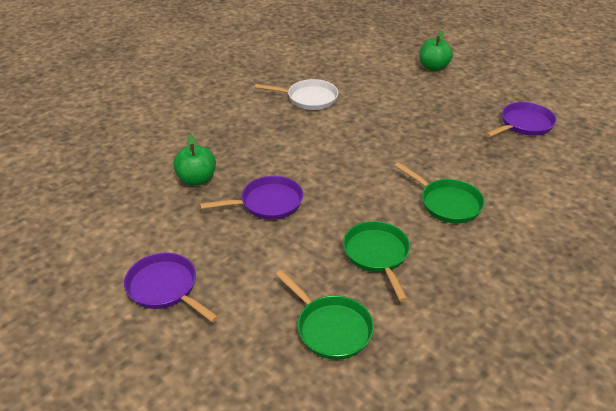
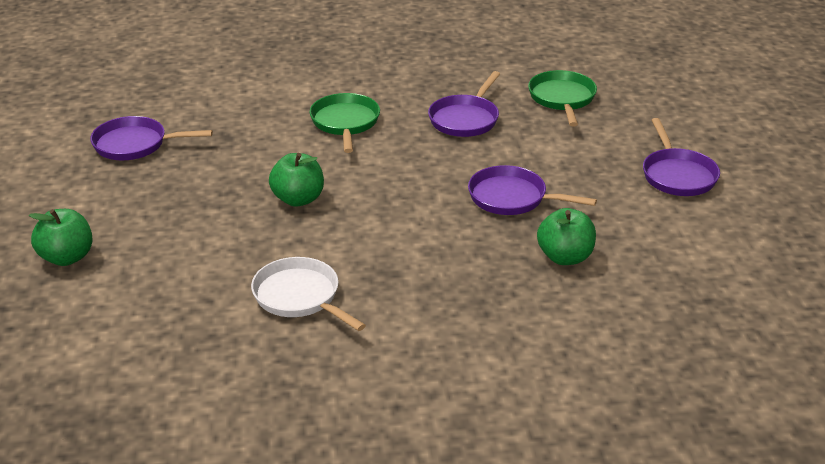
camera: 140 degrees left, 5 degrees down
(377, 255) = (465, 119): green pan -> purple pan
(386, 139) = (298, 199): none -> green apple

